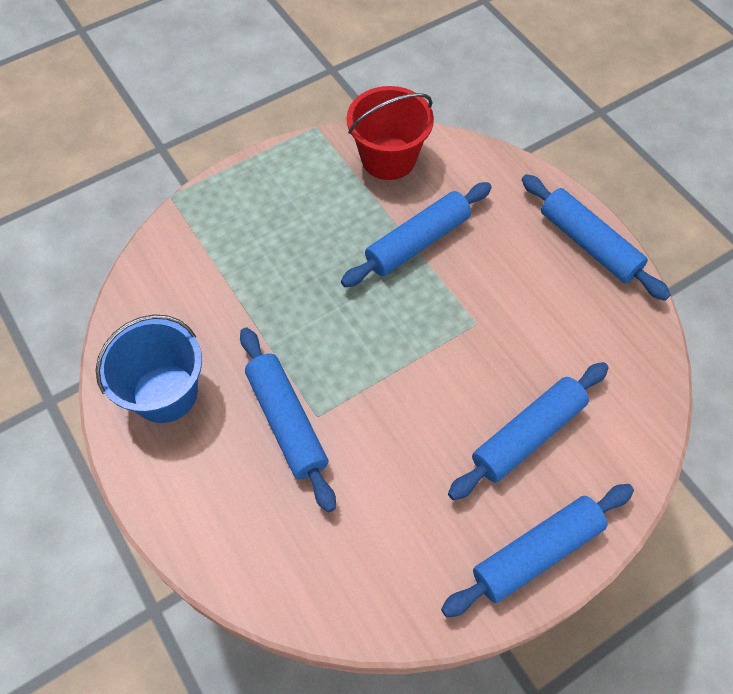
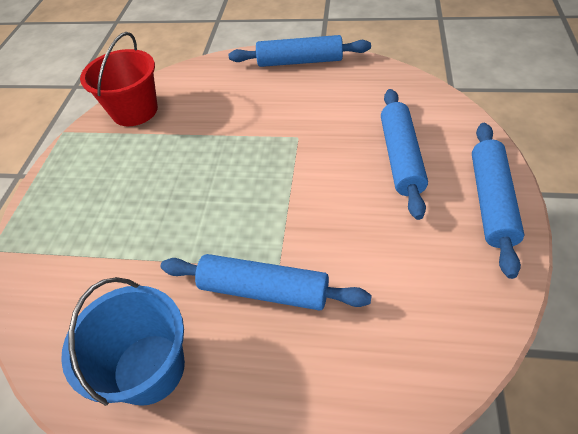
camera: 45 degrees left, 10 degrees down
(417, 242) = (209, 131): blue rolling pin -> none

